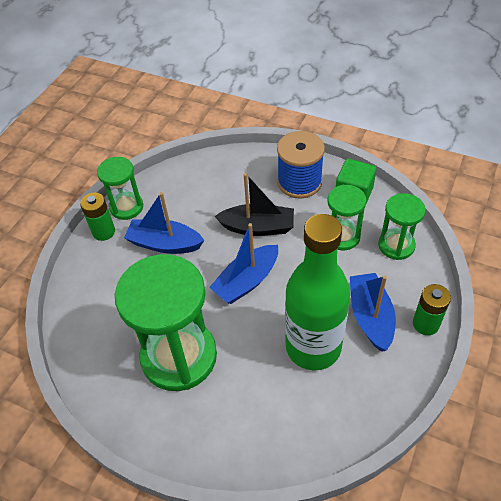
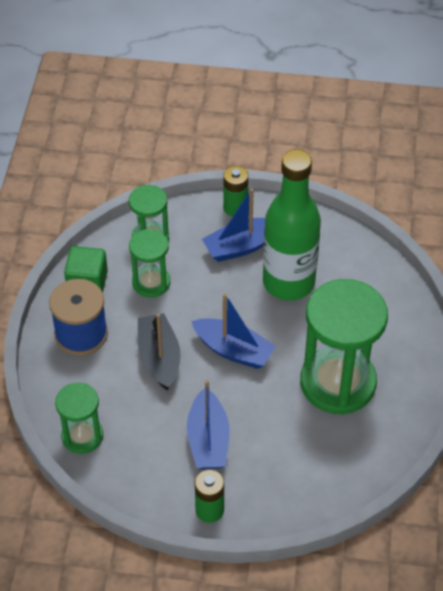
camera: 110 degrees left, 0 degrees up
(126, 207) = (165, 500): green hourglass -> green hourglass (82, 436)

